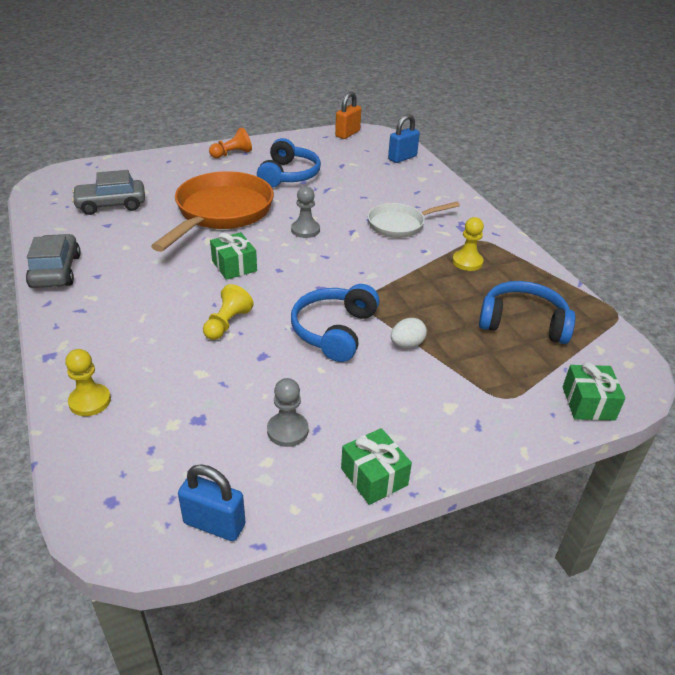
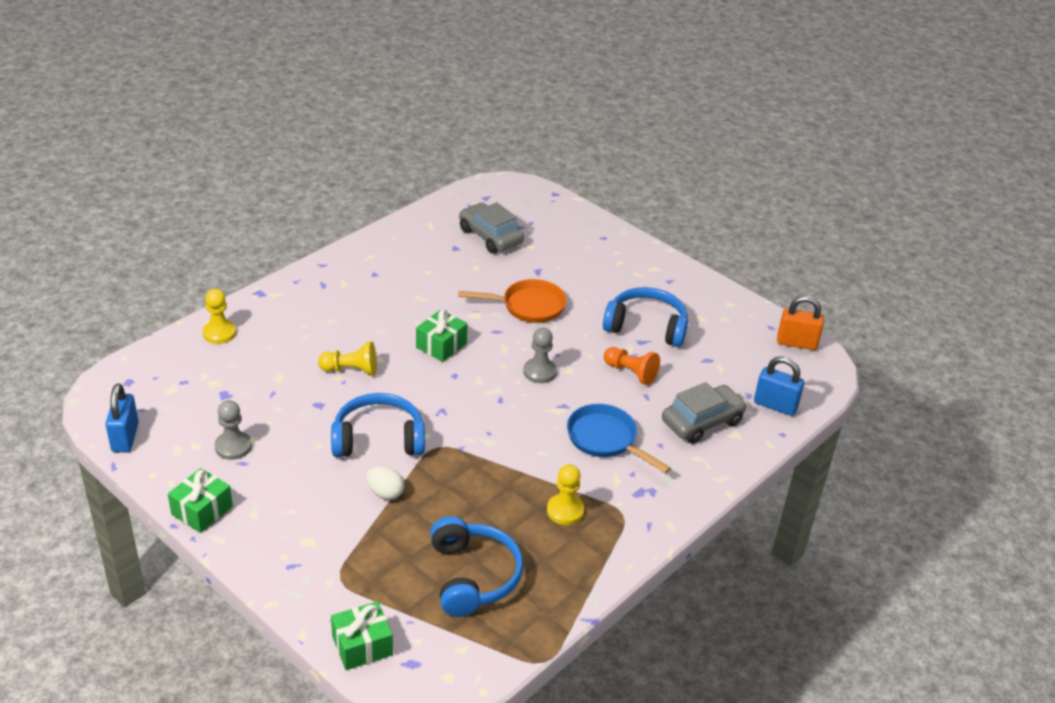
camera: 65 degrees right, 0 degrees up
(56, 271) = (366, 251): grey car -> grey car (702, 422)
(221, 213) = (528, 306): orange pan -> orange pan, size x0.58
(232, 154) = (657, 273): orange pawn -> orange pawn (631, 373)
(288, 175) = (646, 327): blue headphones -> blue headphones turned 150 degrees counterclockwise
(400, 225) = (605, 440): white pan -> blue pan

